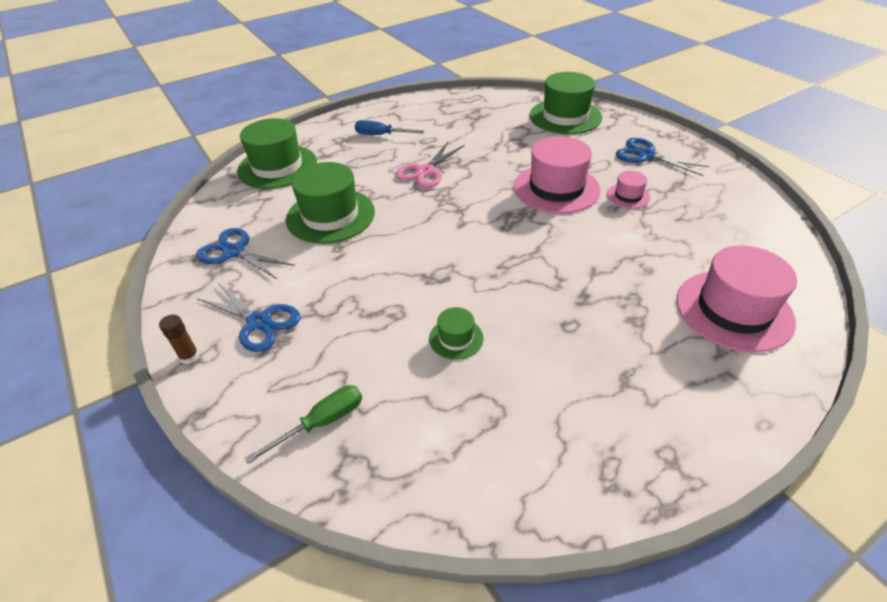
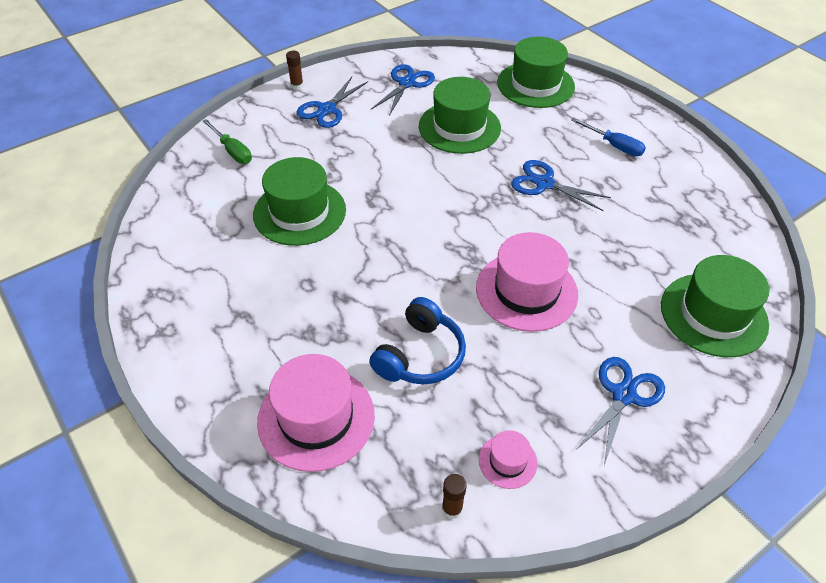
camera: 85 degrees right, 5 degrees up
(381, 135) = (614, 146): blue screwdriver -> blue screwdriver turned 120 degrees clockwise
(425, 171) = (544, 183): pink scissors -> blue scissors
(456, 338) = (299, 212): green hat -> green hat, size x2.08
(628, 196) = (518, 358): pink hat -> pink hat (507, 461)
(641, 246) = (420, 355): none -> blue headphones
(778, 232) = (452, 509): none -> brown glue stick

